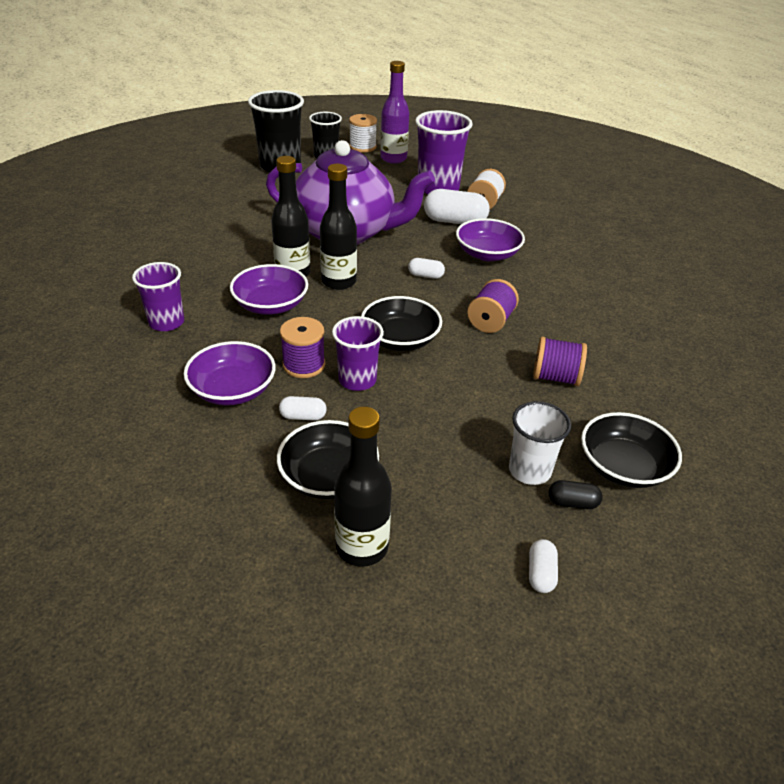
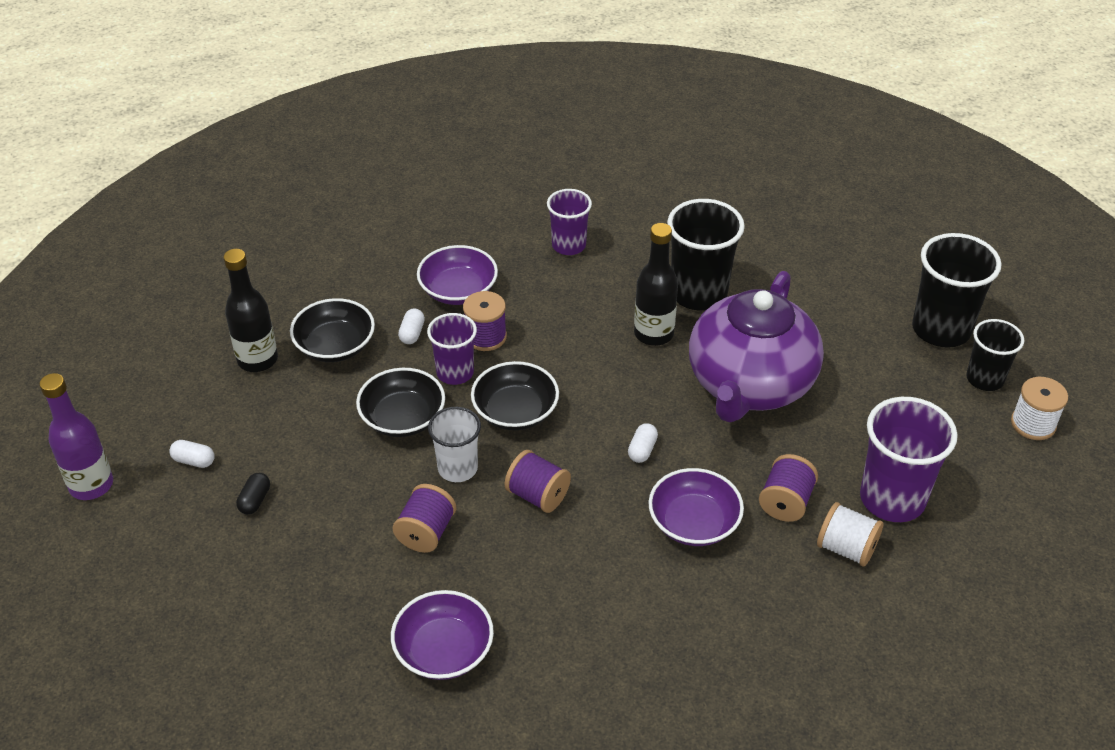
camera: 100 degrees right, 5 degrees up
(241, 253) = (698, 293): none -> black cup
(271, 305) = (591, 315): purple bowl -> purple bowl (444, 650)
(339, 281) = (633, 371): black bottle -> none
(393, 158) = (995, 457): purple bottle -> purple bottle (91, 485)
(455, 221) = (785, 502): white capsule -> purple spool
(529, 470) = (301, 479): white cup -> white cup (457, 468)
(623, 467) = (284, 552): black bowl -> black bowl (403, 418)

